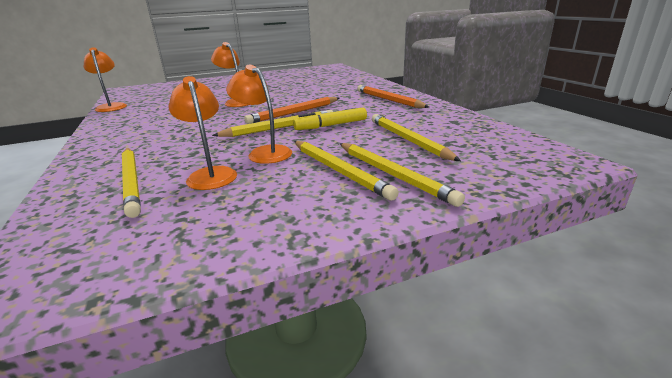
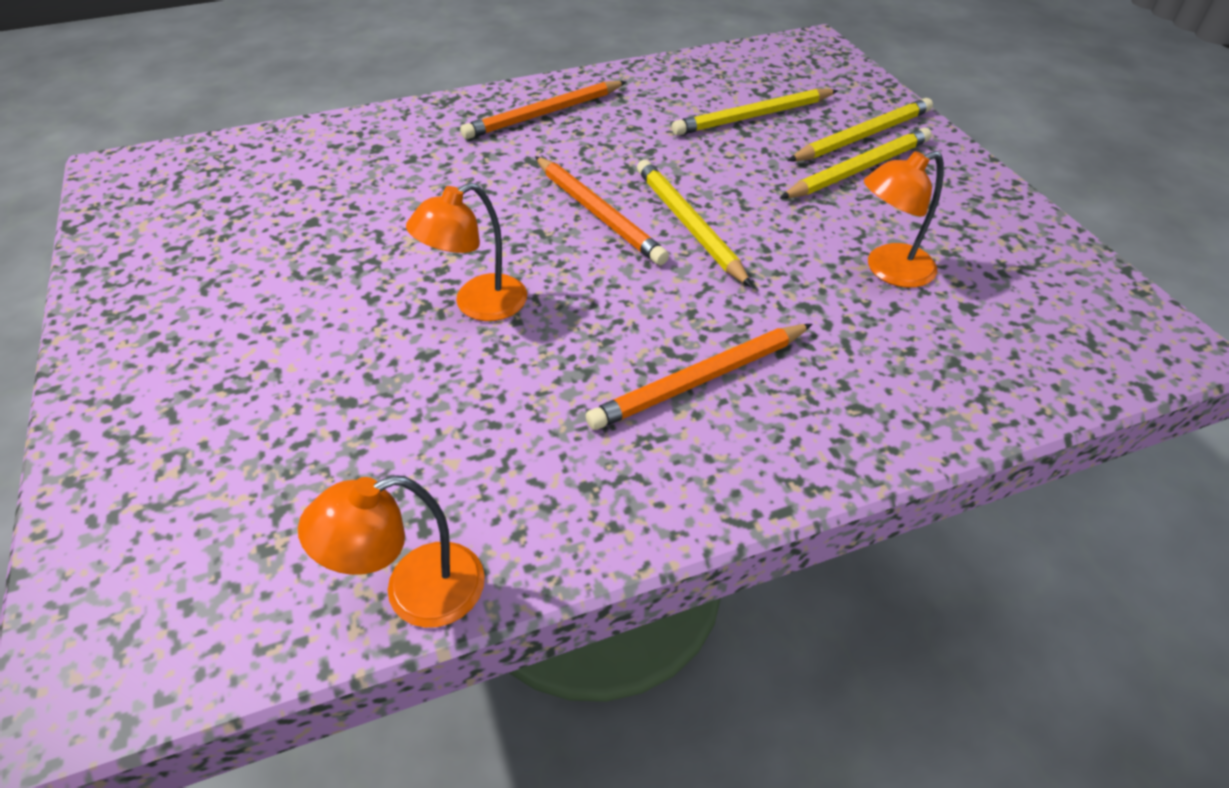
camera: 90 degrees left, 20 degrees up
(132, 182) = (928, 344): yellow pencil -> none
(160, 132) = (700, 380): none -> orange pencil
(264, 152) = (804, 230): orange lamp -> none
(331, 125) = (683, 173): yellow marker -> none

